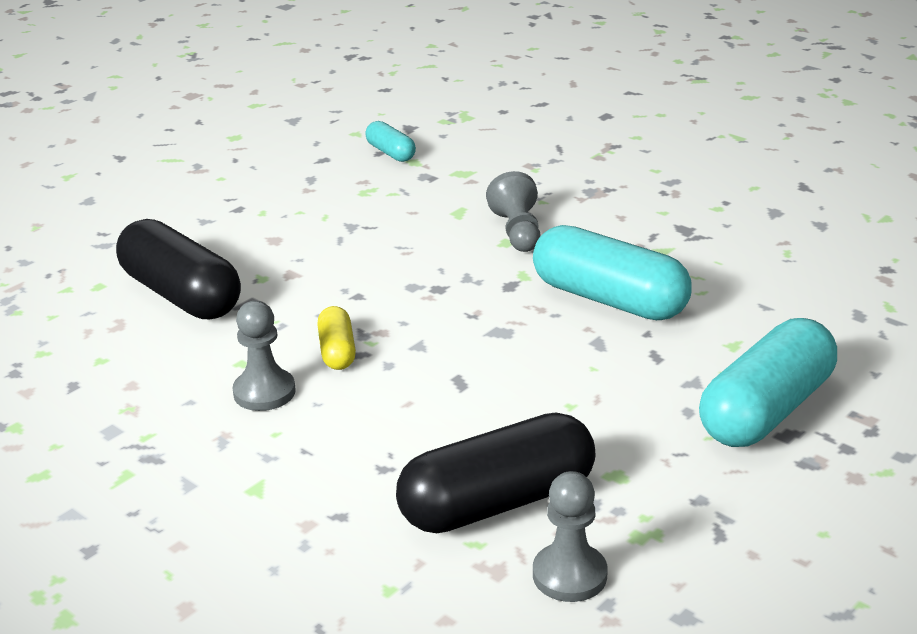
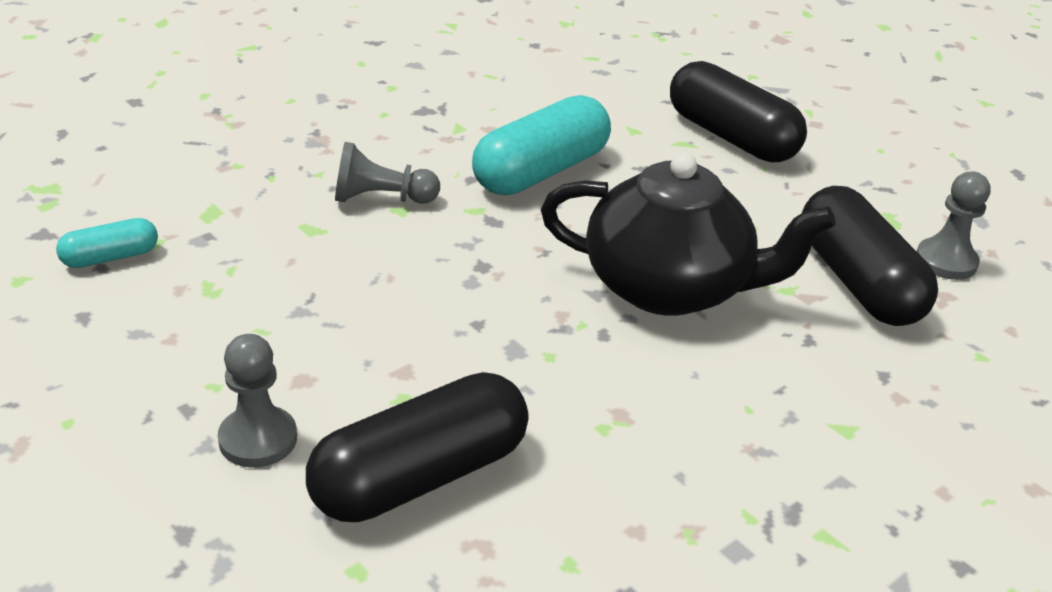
camera: 85 degrees left, 5 degrees up
(264, 392) = (669, 412): grey pawn -> grey pawn (258, 439)
(337, 351) = (595, 350): yellow capsule -> none
(440, 383) = (669, 288): none -> black teapot
(766, 410) = (731, 137): turquoise capsule -> black capsule

